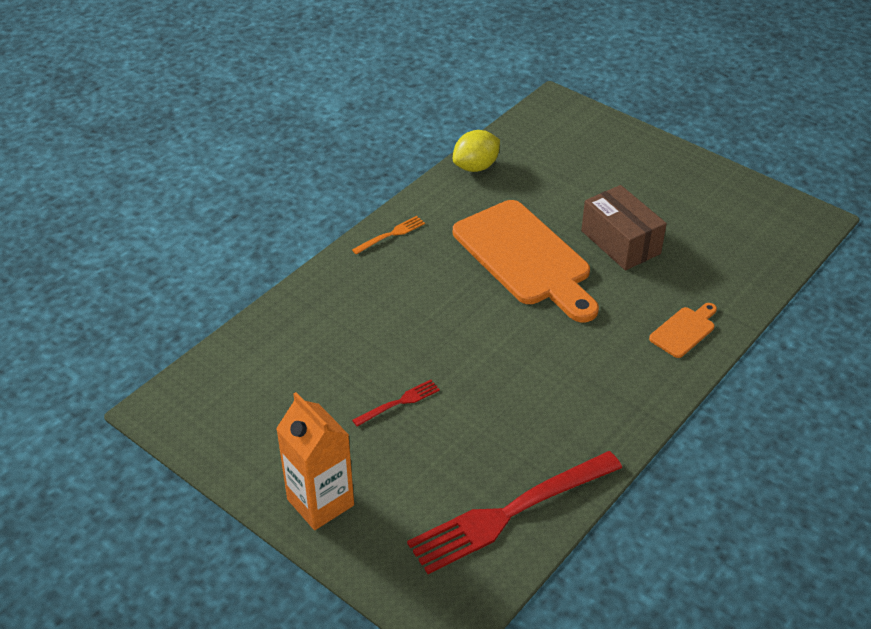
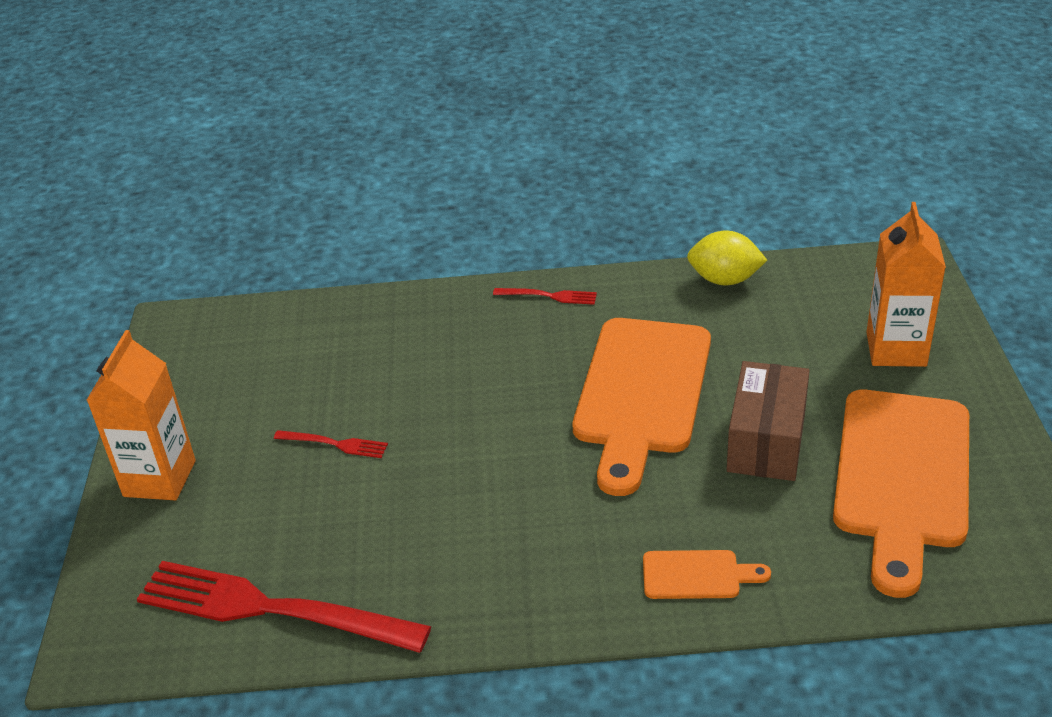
camera: 50 degrees right, 5 degrees down
(391, 234) = (550, 296): orange fork -> red fork
(612, 155) = (896, 349): none -> orange carton
(701, 220) = (902, 477): none -> orange cutting board

